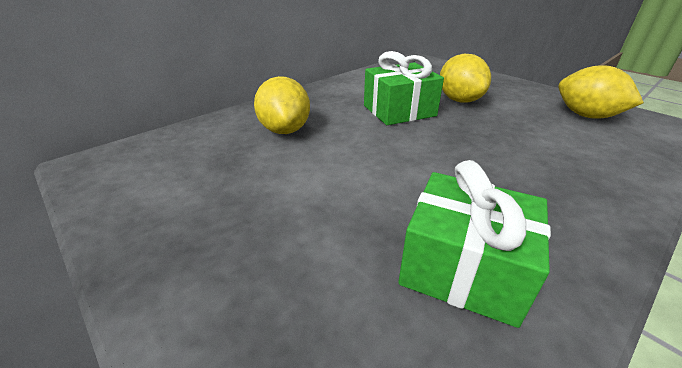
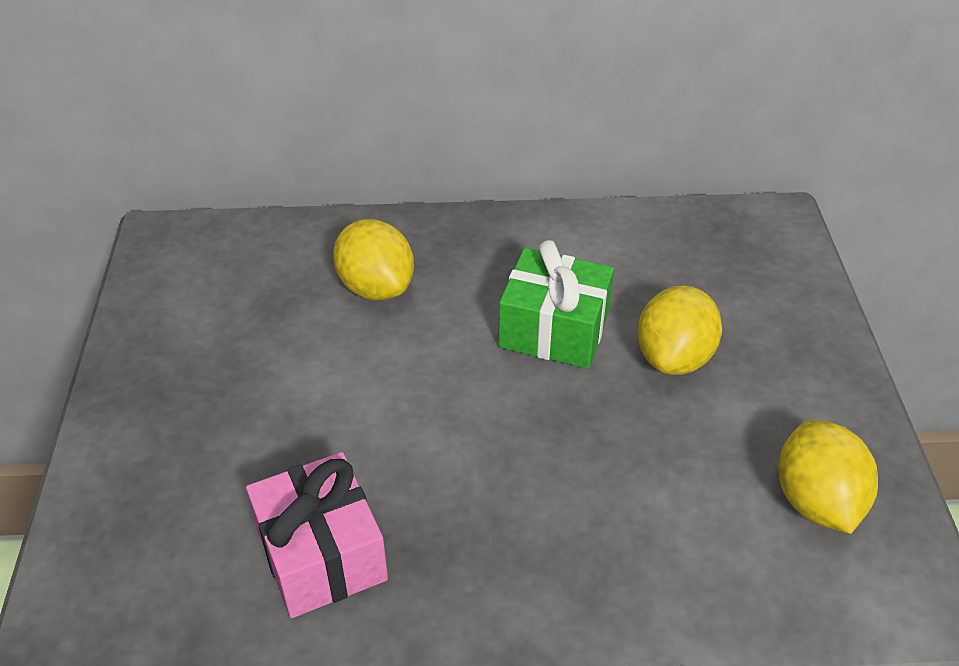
camera: 40 degrees right, 10 degrees up
(285, 130) = (376, 287): yellow lemon -> yellow lemon turned 60 degrees counterclockwise
(463, 268) = (321, 554): green gift -> pink gift

